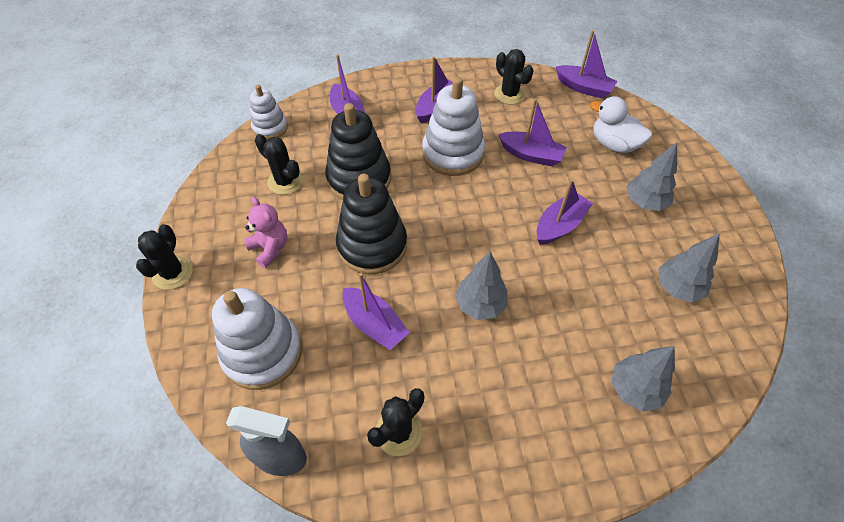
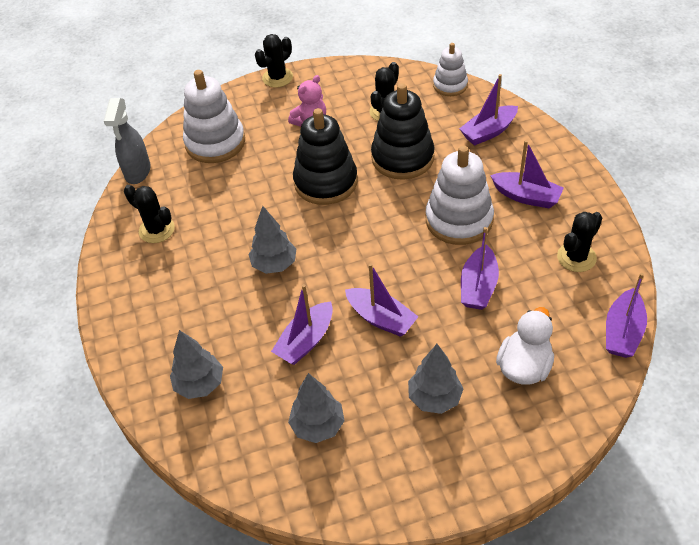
camera: 85 degrees right, 5 degrees down
(173, 273) = (277, 78): black cactus -> black cactus turned 45 degrees counterclockwise
(374, 324) = (246, 199): purple boat -> purple boat (305, 341)

